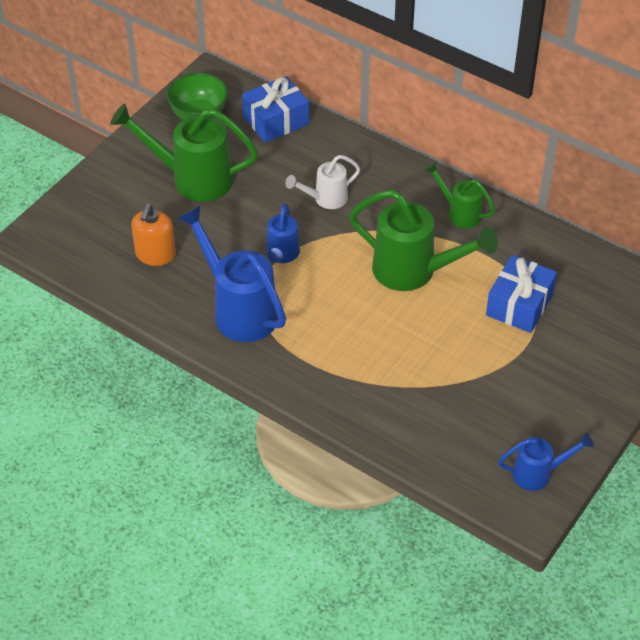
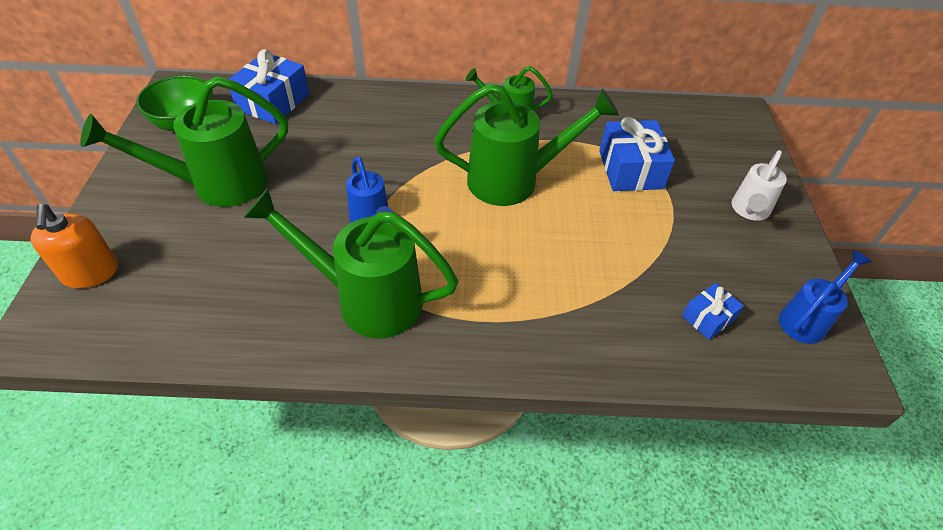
camera: 35 degrees left, 0 degrees up
(155, 254) = (222, 282): orange soap dispenser -> orange soap dispenser (90, 273)
(239, 309) = (366, 299): blue watering can -> green watering can
(325, 199) = (376, 151): white watering can -> white watering can (749, 211)
(464, 436) = (708, 318): none -> blue gift

